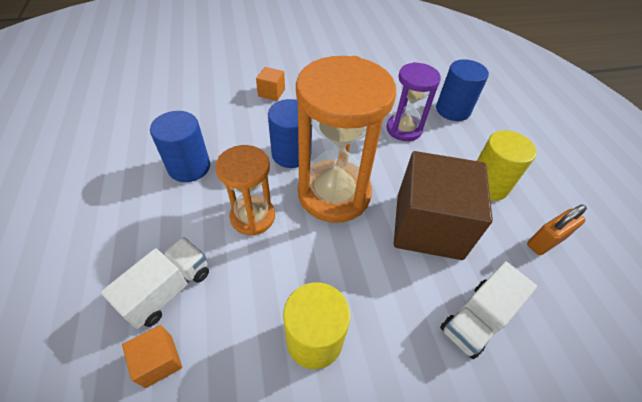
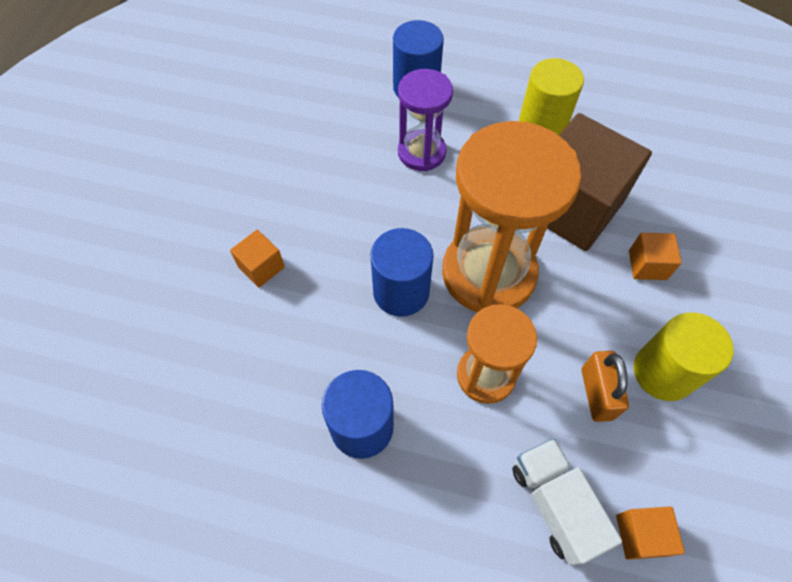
camera: 60 degrees left, 10 degrees up
(413, 297) = (647, 265): none -> orange cube
(476, 318) = (685, 227): white truck -> none
(545, 241) = (627, 124): orange padlock -> orange padlock (596, 394)

